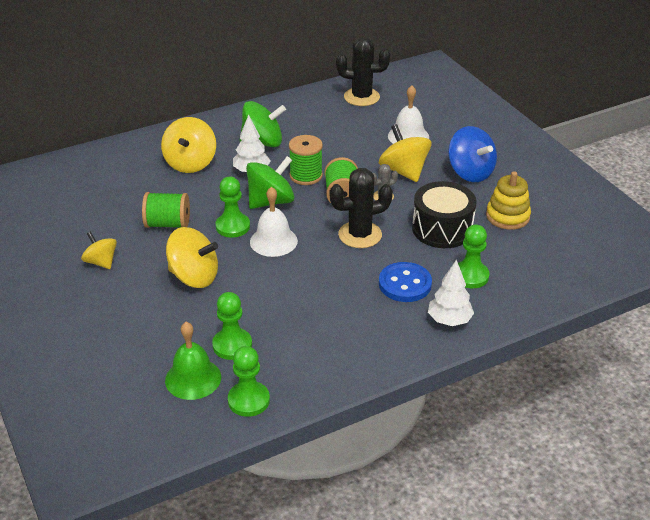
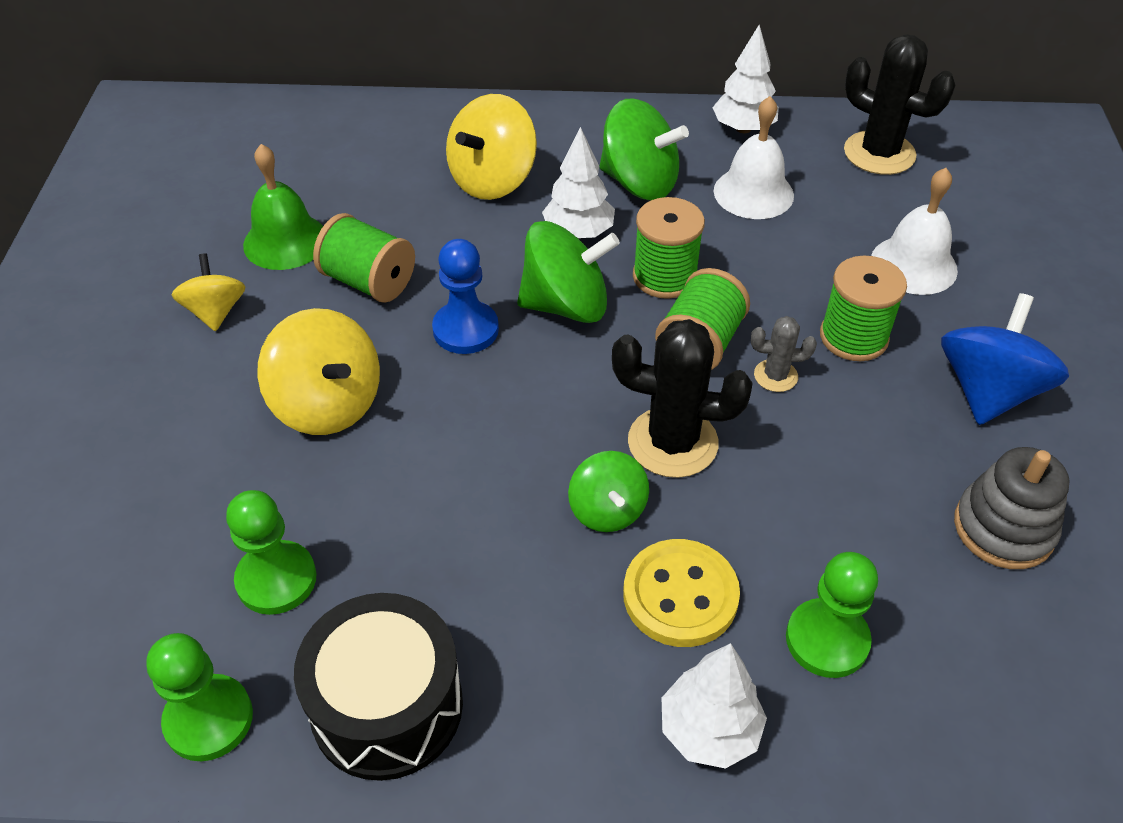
camera: 30 degrees right, 10 degrees up
(193, 378) = (161, 618): green bell -> green bell (285, 241)
(233, 226) = (465, 330): green pawn -> blue pawn
(273, 241) = (510, 389): white bell -> white bell (753, 193)
(293, 105) = (743, 128): none -> white tree
(352, 268) = (607, 510): none -> green spinning top
(404, 171) = (853, 337): yellow spinning top -> green spool
(405, 284) = (680, 595): blue button -> yellow button
(442, 229) = (843, 498): black drum -> black drum (387, 706)
(470, 172) = (988, 391): blue spinning top -> blue spinning top turned 150 degrees counterclockwise
(507, 216) = (1003, 528): yellow stacking toy -> grey stacking toy

